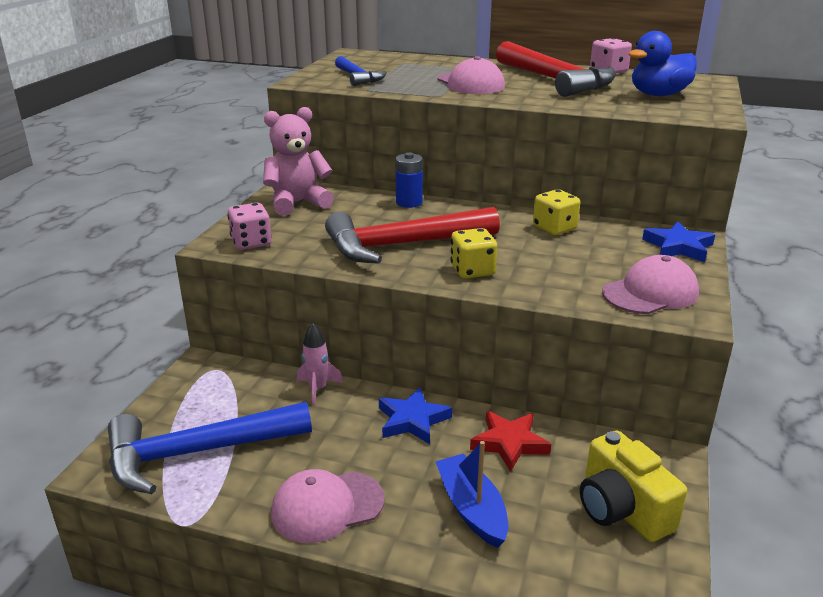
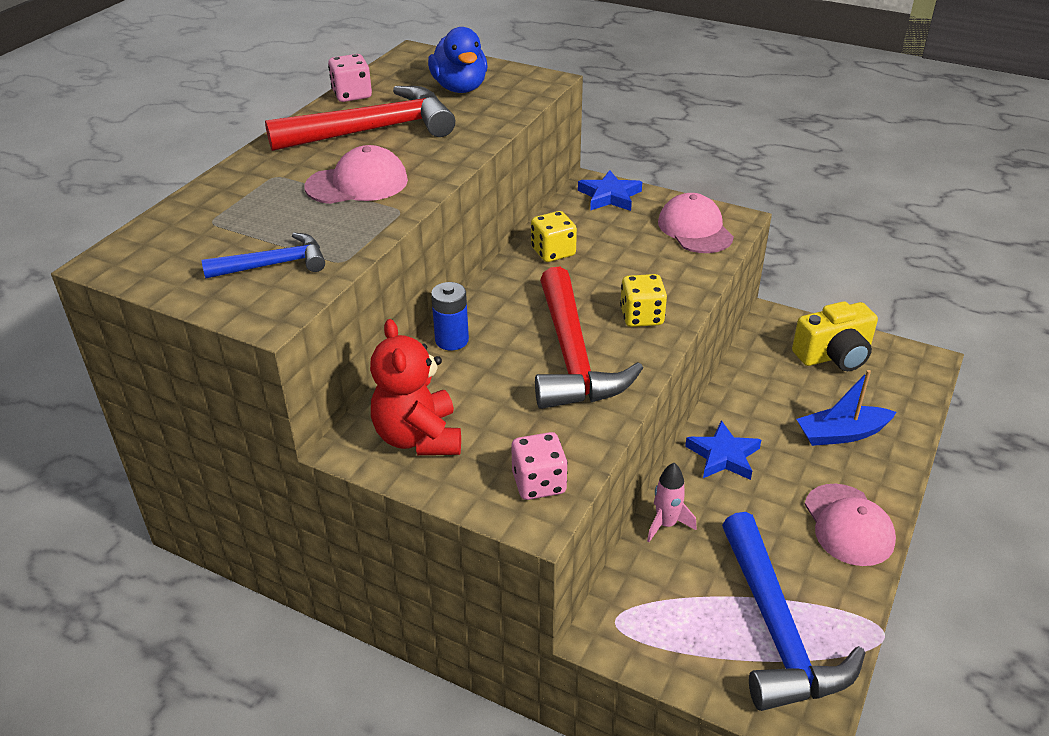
camera: 80 degrees left, 10 degrees up
(297, 203) = (418, 437): pink teddy bear -> red teddy bear
(509, 443) = (757, 399): red star -> none

